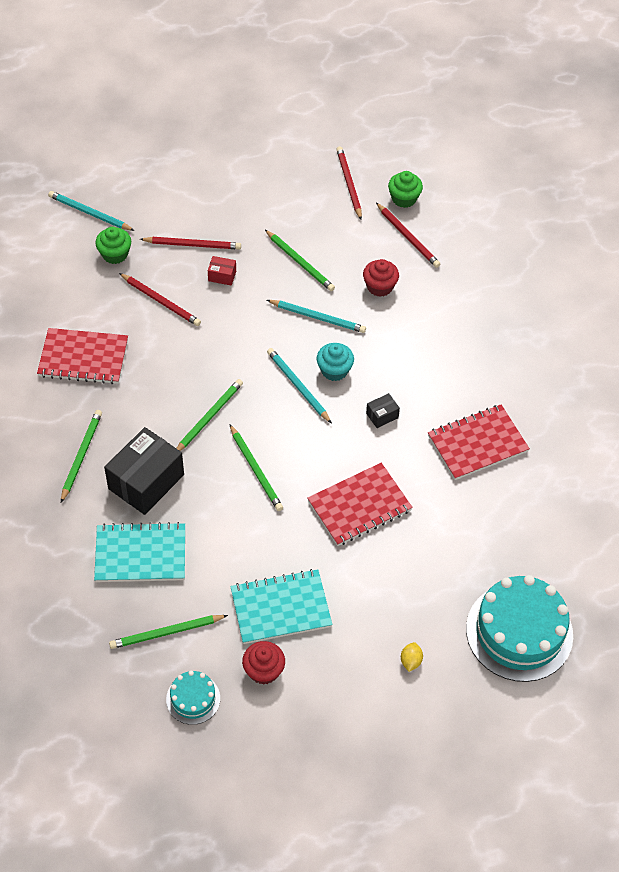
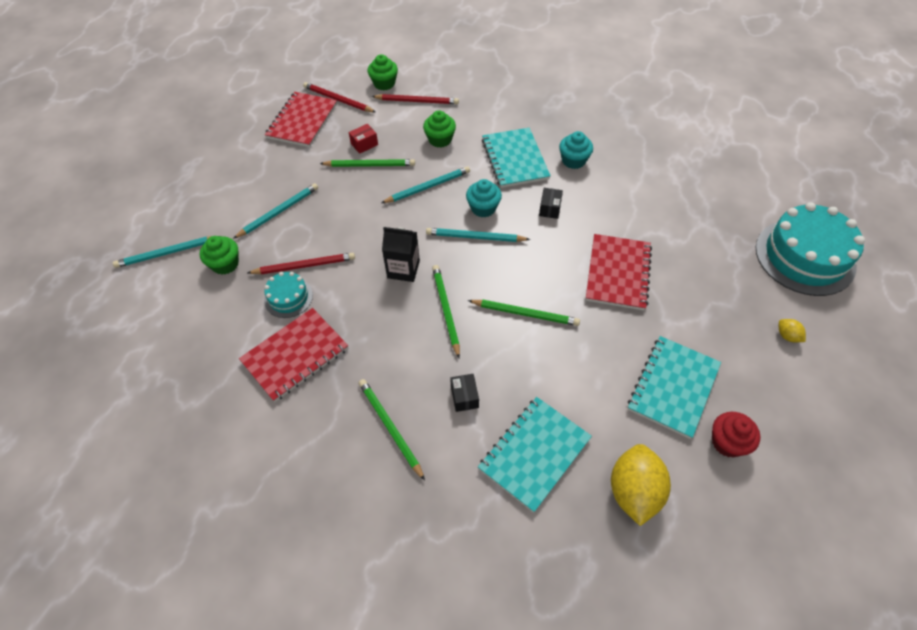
camera: 45 degrees left, 0 degrees up
(146, 482) = (464, 397): black box -> black box, size x0.44
(166, 633) = (633, 491): green pencil -> yellow lemon
(192, 245) = (279, 212): red pencil -> turquoise pencil
(193, 699) = (720, 519): turquoise cake -> turquoise cake (288, 297)
(219, 363) = (403, 269): none -> black carton
(222, 276) = (327, 214): red box -> red box (364, 144)
(379, 286) = (440, 139): red cupcake -> green cupcake
(413, 354) = (515, 159): none -> turquoise notebook
(458, 396) = (573, 160): none -> turquoise cupcake
(477, 444) = (623, 176): red notebook -> red notebook (302, 121)

